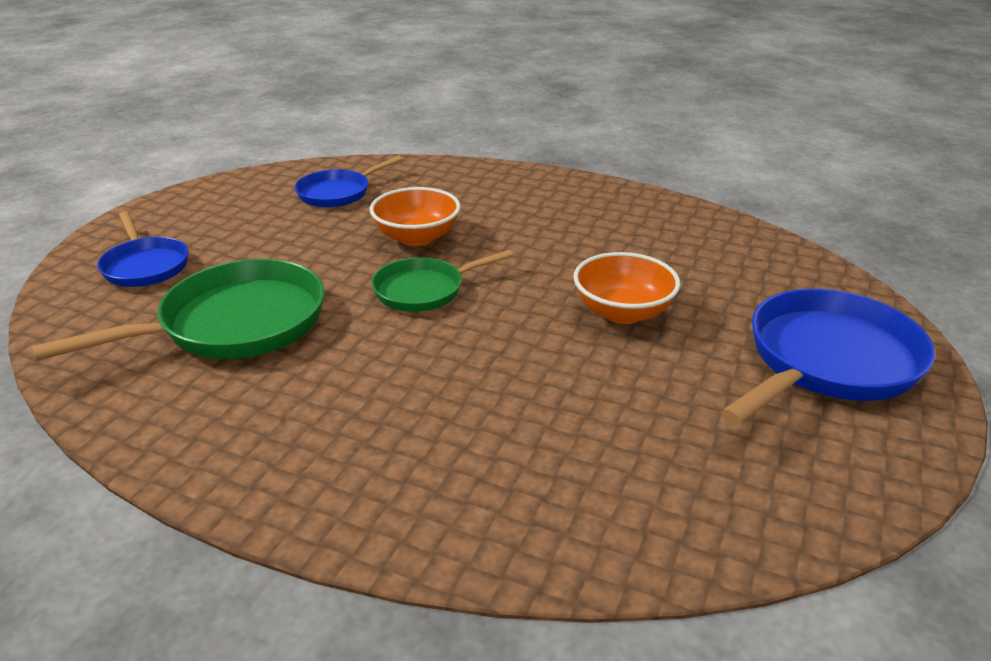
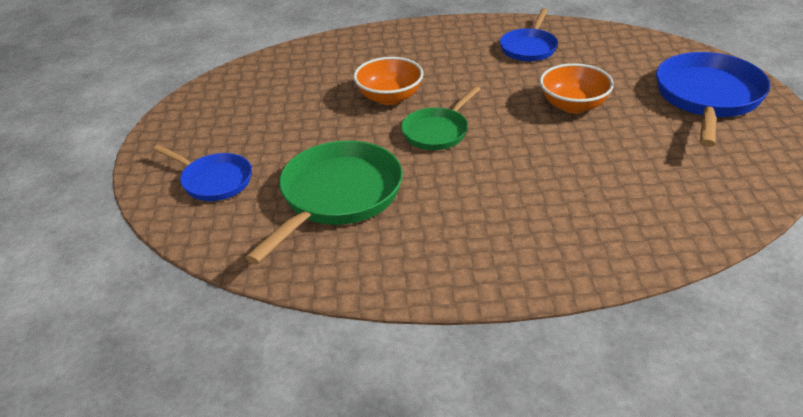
camera: 25 degrees left, 5 degrees up
(338, 193) = (291, 81): blue pan -> blue pan (529, 47)

